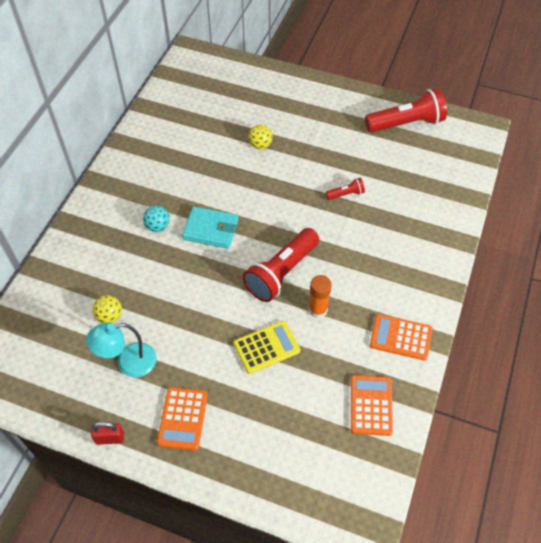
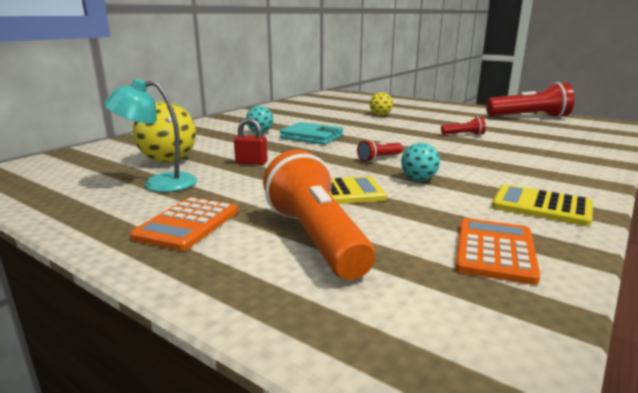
camera: 15 degrees right, 35 degrees down
(110, 316) = (168, 160): yellow ball -> yellow ball, size x1.76
(110, 438) = (73, 225): red padlock -> red padlock (251, 163)
(268, 416) = (316, 238): none -> orange flashlight
(281, 273) = (379, 159): red flashlight -> red flashlight, size x0.46
(318, 310) = (418, 179): orange glue stick -> turquoise ball
(400, 337) = (541, 206): orange calculator -> yellow calculator

